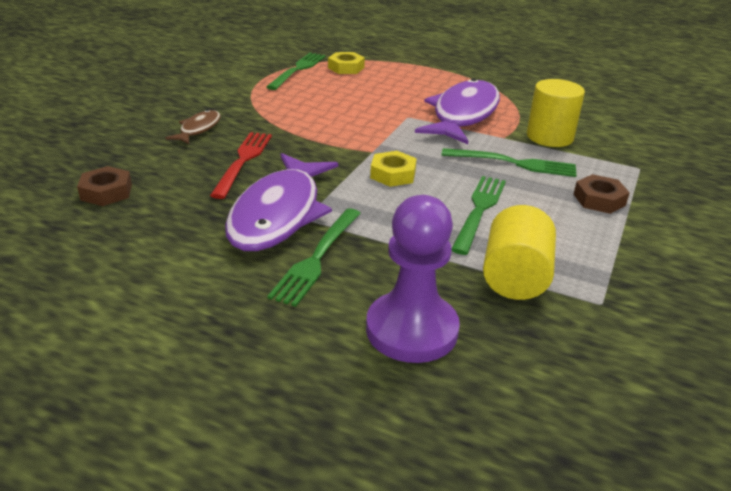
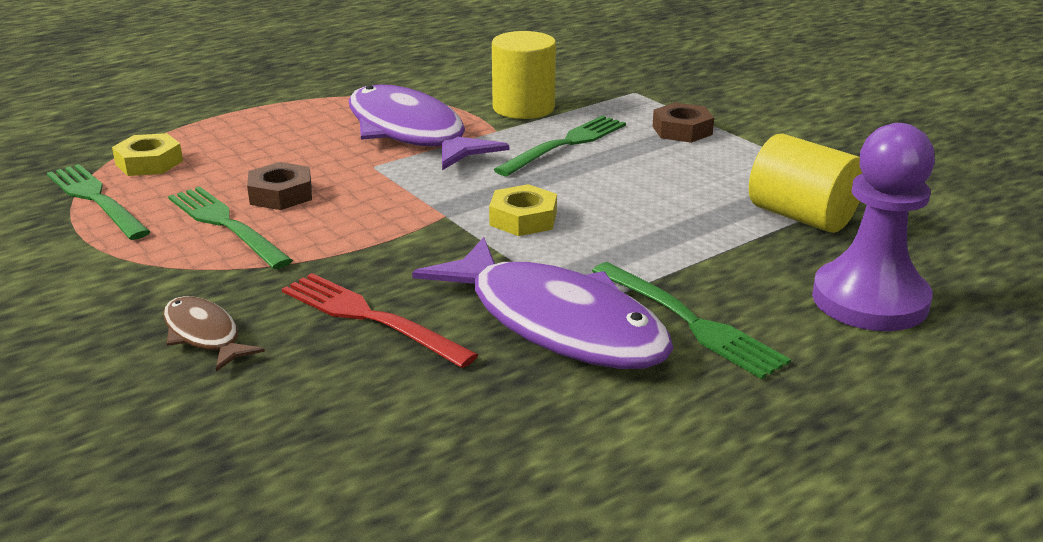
camera: 60 degrees left, 5 degrees down
(106, 192) = (343, 473): brown nut -> brown nut (281, 194)
(479, 210) = (653, 194): green fork -> green fork (225, 224)

